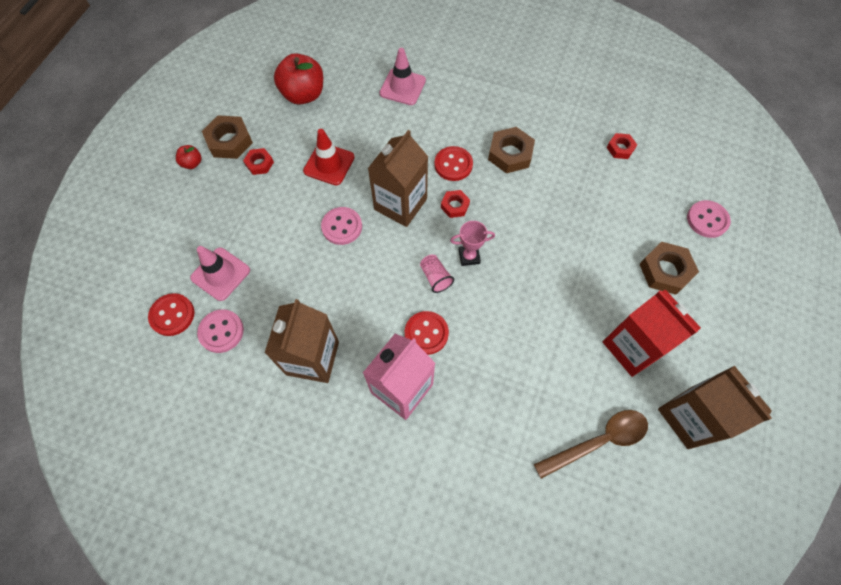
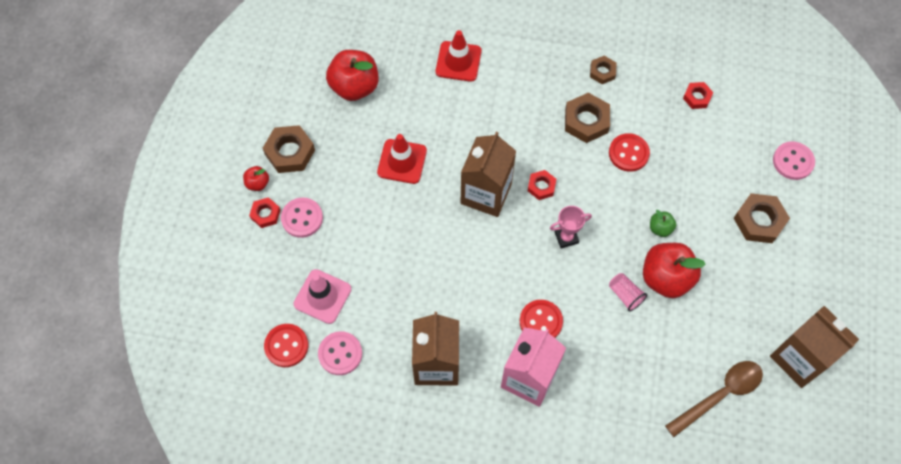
camera: 10 degrees left, 0 degrees up
(259, 163) = (329, 172): red nut -> red nut (265, 214)
(342, 227) = (432, 227): pink button -> pink button (302, 218)
(402, 87) = (458, 61): pink traffic cone -> red traffic cone
(435, 277) = (537, 264): pink cup -> pink cup (625, 295)
(453, 164) = (530, 142): red button -> red button (628, 153)
(534, 114) = (602, 72): none -> brown nut
(561, 311) = (666, 278): none -> red apple
(564, 262) = (660, 228): none -> green apple
(632, 347) = (738, 302): red carton -> none

